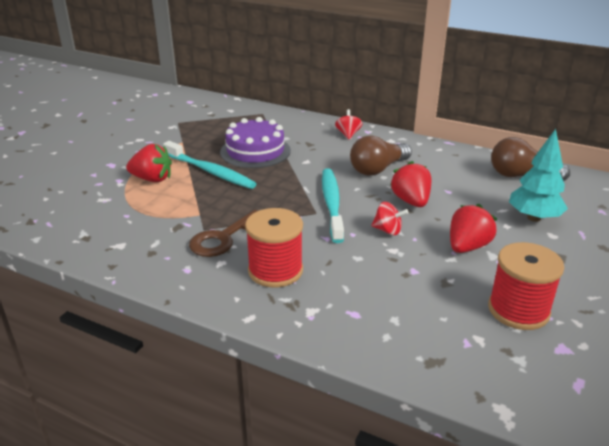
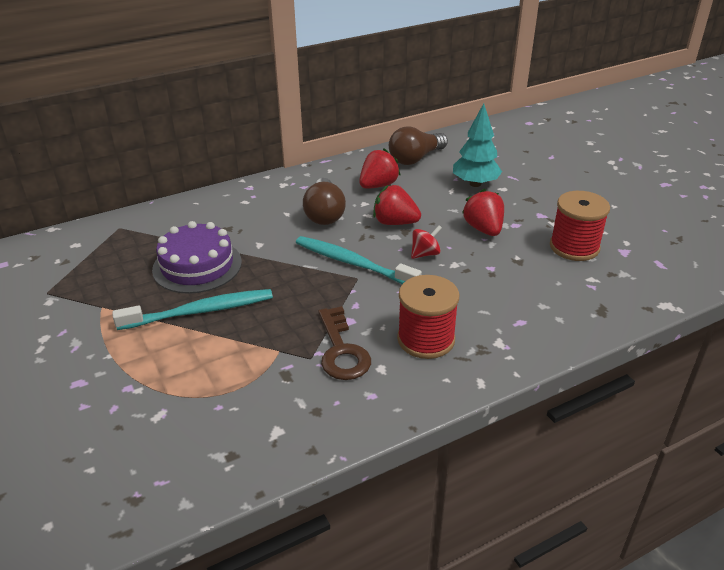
camera: 55 degrees left, 5 degrees up
(152, 179) = (161, 360): red strawberry -> red strawberry (378, 185)
(348, 134) = (241, 200): red spinning top -> none

